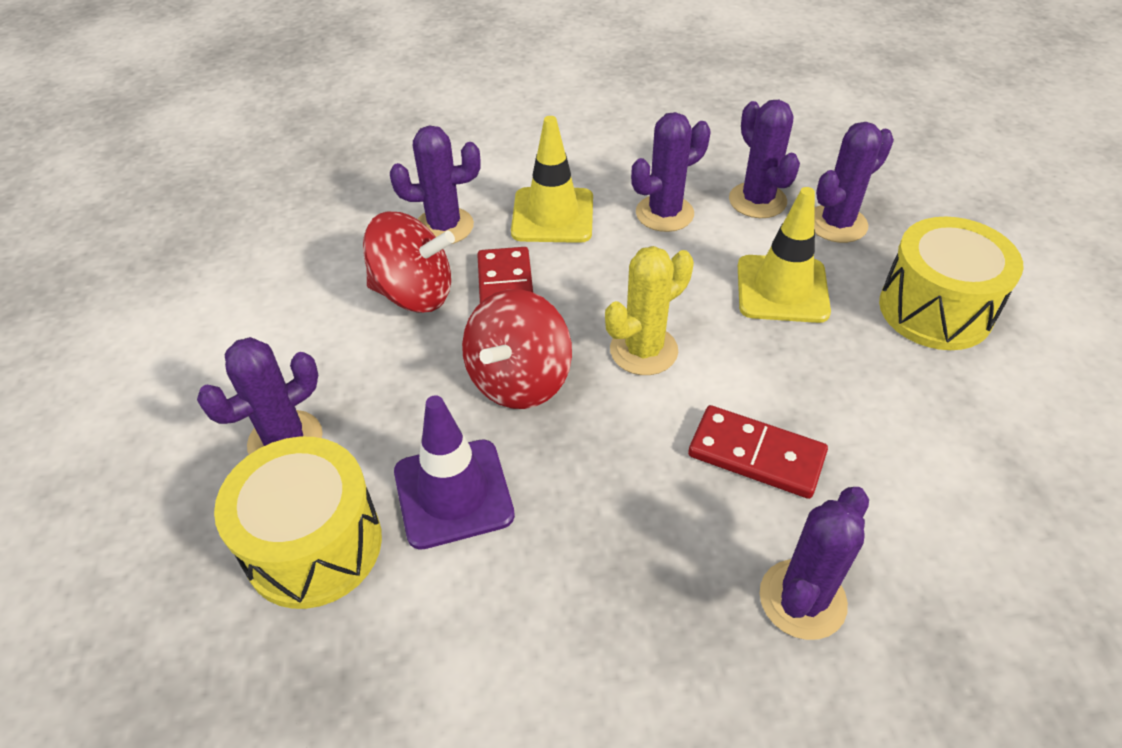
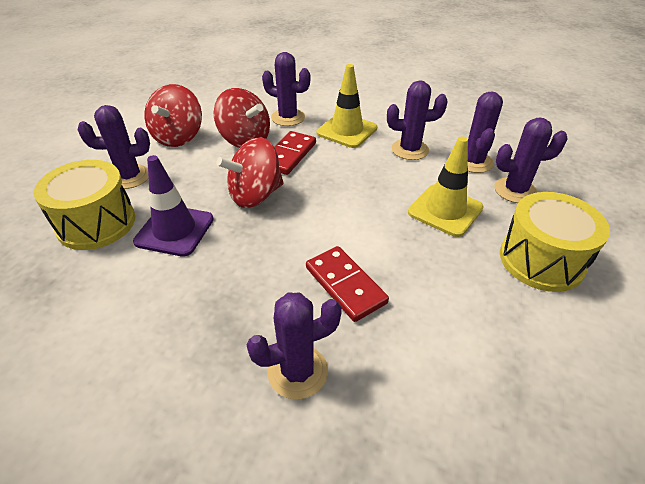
camera: 30 degrees right, 5 degrees down
(296, 333) = (178, 137): none -> red spinning top
(643, 350) = (333, 208): yellow cactus -> none

